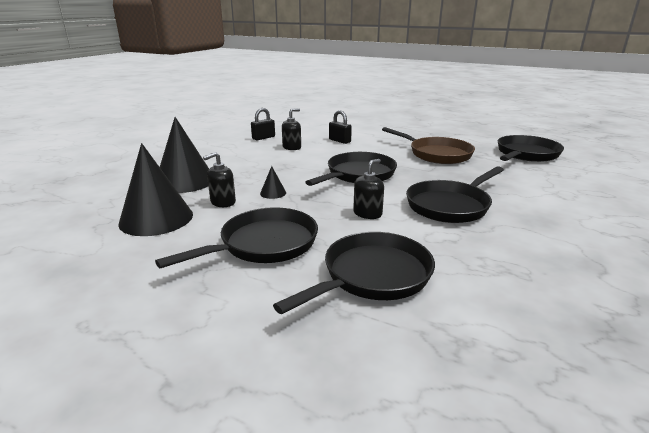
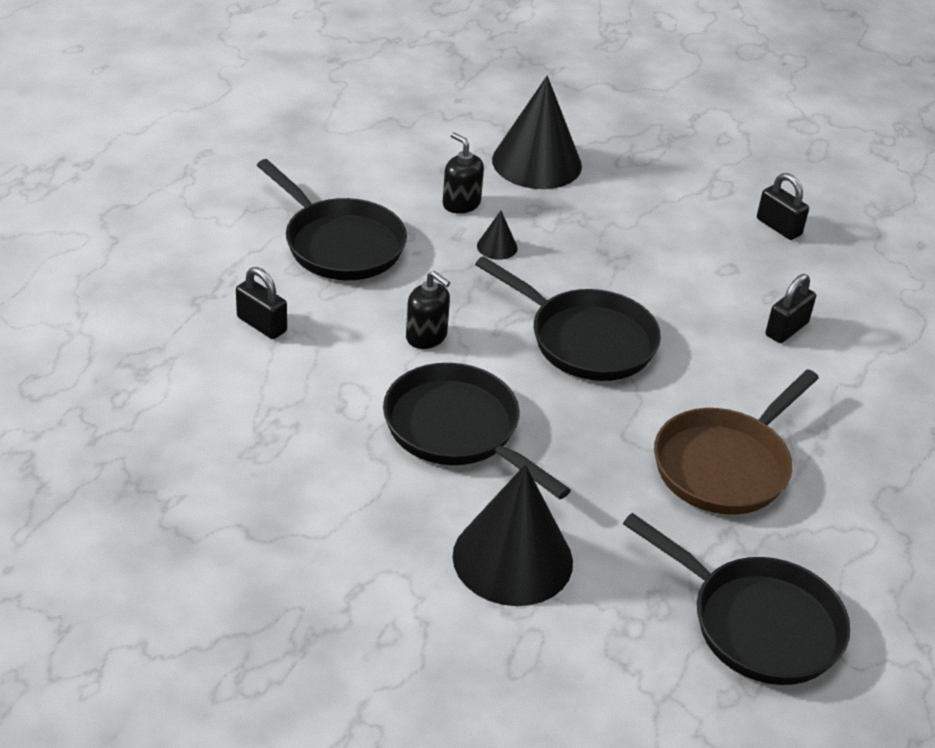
camera: 85 degrees right, 15 degrees up
(156, 218) = (410, 157): black cone -> black cone (512, 558)
(292, 147) = (724, 264): black soap dispenser -> none
(372, 276) = (261, 324): black pan -> black padlock

